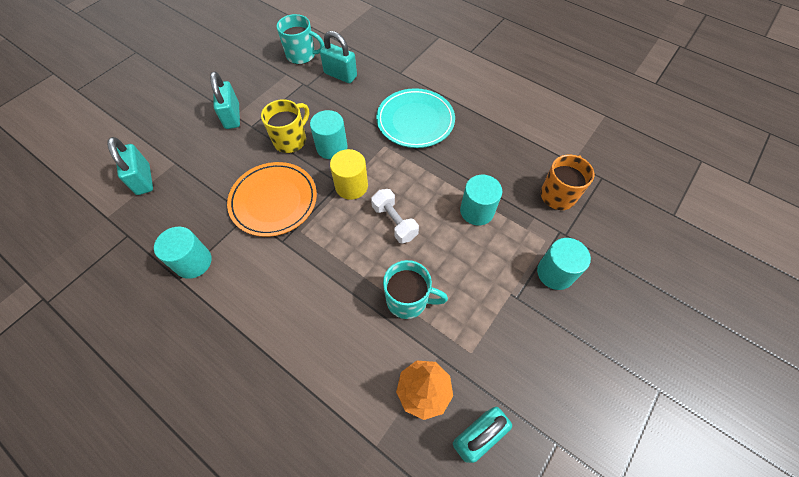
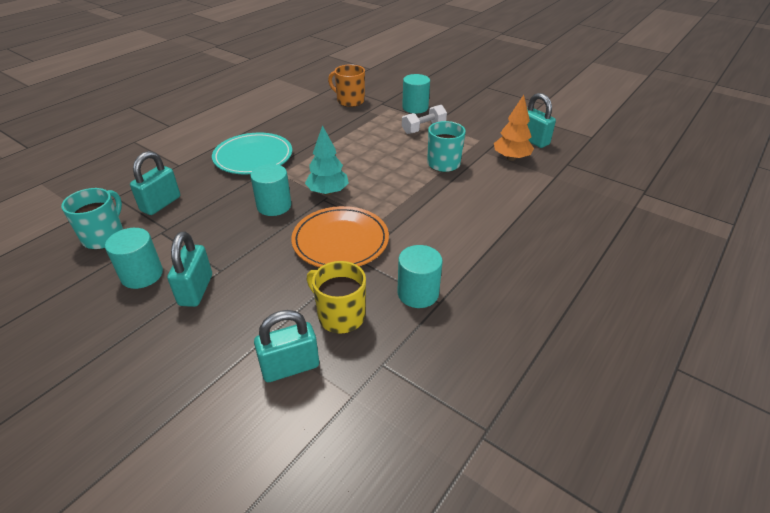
camera: 90 degrees left, 20 degrees down
(232, 116) = (196, 290): turquoise padlock -> turquoise padlock turned 75 degrees counterclockwise
(291, 140) = (255, 235): yellow mug -> yellow mug (340, 316)
(351, 186) = (328, 192): yellow cylinder -> turquoise tree
(394, 222) = (370, 169): white dumbbell -> white dumbbell (423, 128)
(477, 211) = (362, 132): turquoise cylinder -> turquoise cylinder (142, 275)

